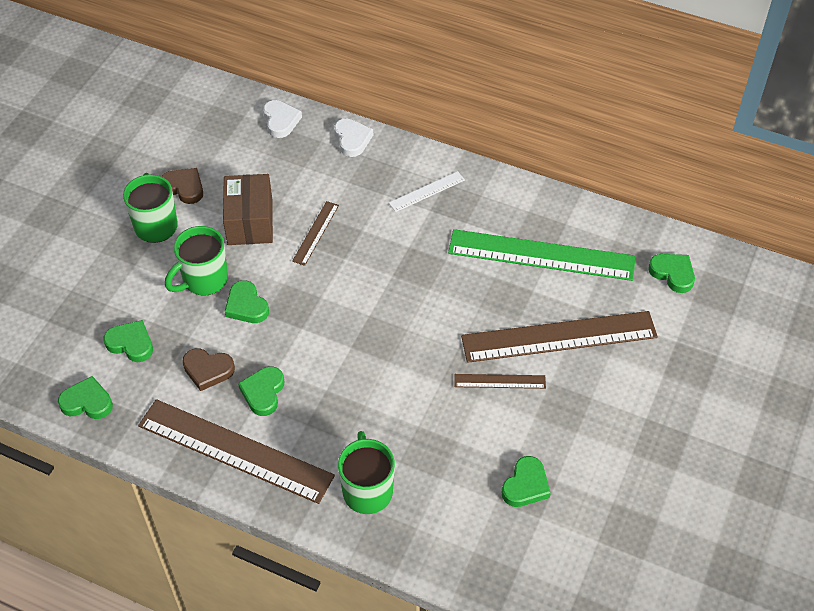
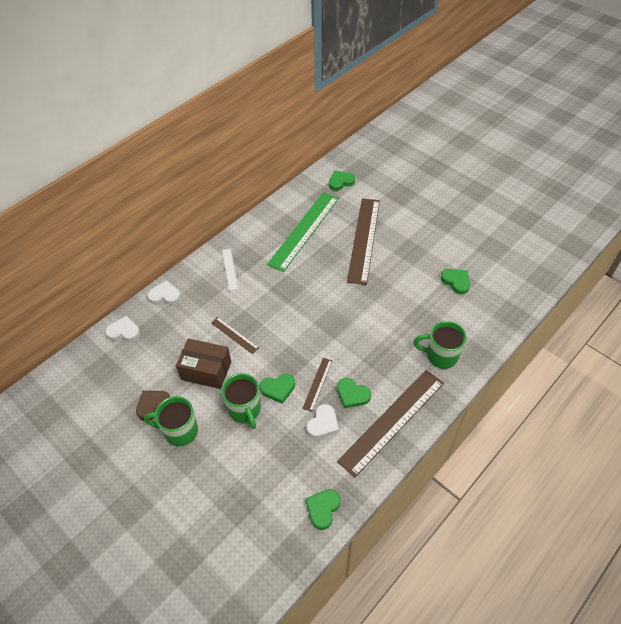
camera: 70 degrees left, 0 degrees up
(131, 343) = (281, 469): green heart -> none
(208, 370) = (323, 424): brown heart -> white heart
(499, 381) = (384, 274): brown ruler -> brown ruler (317, 384)

